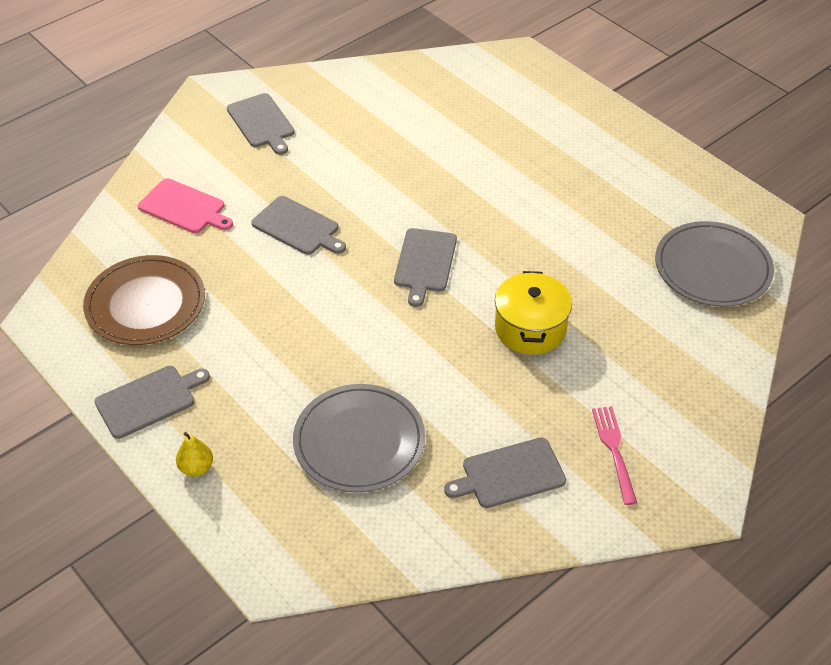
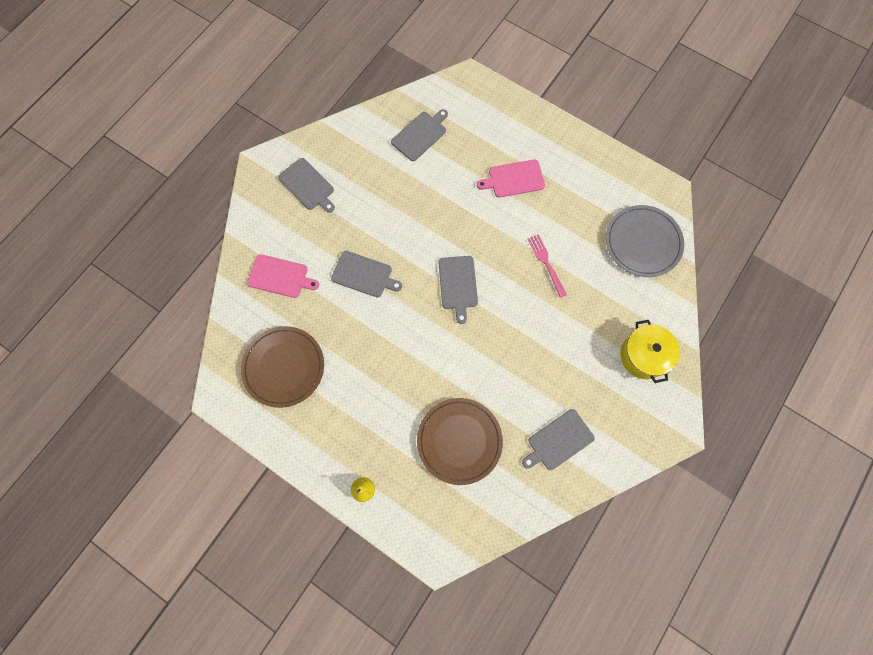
camera: 15 degrees left, 25 degrees up
(149, 400) = (314, 445): grey cutting board -> grey cutting board (420, 135)
(359, 441) = (459, 441): grey plate -> brown plate
(530, 328) = (541, 322): yellow pot -> yellow pot (643, 356)
(545, 166) = (514, 179): none -> pink cutting board
(614, 450) = (616, 405): pink fork -> pink fork (546, 263)

